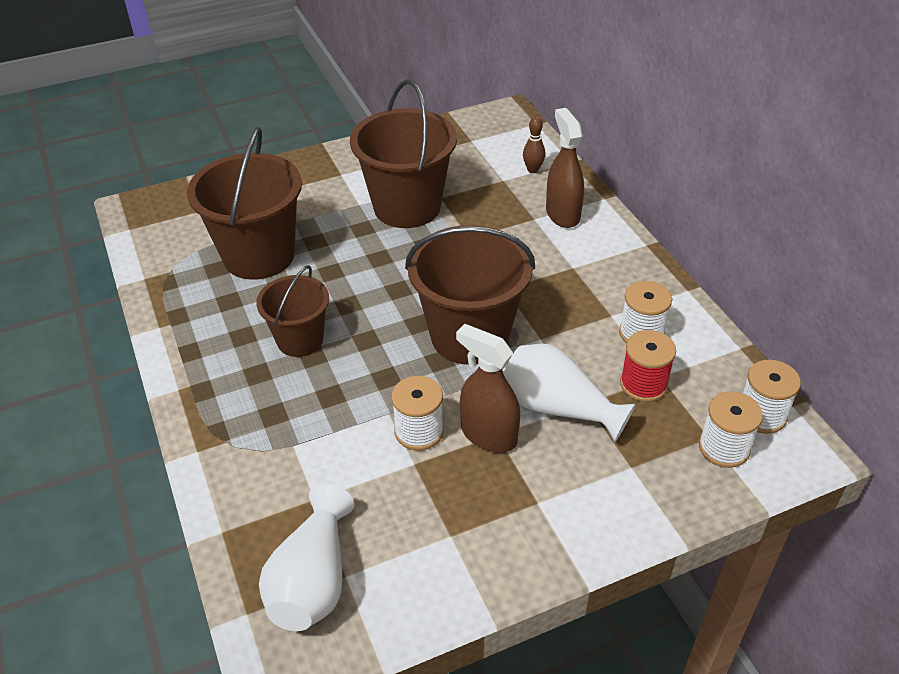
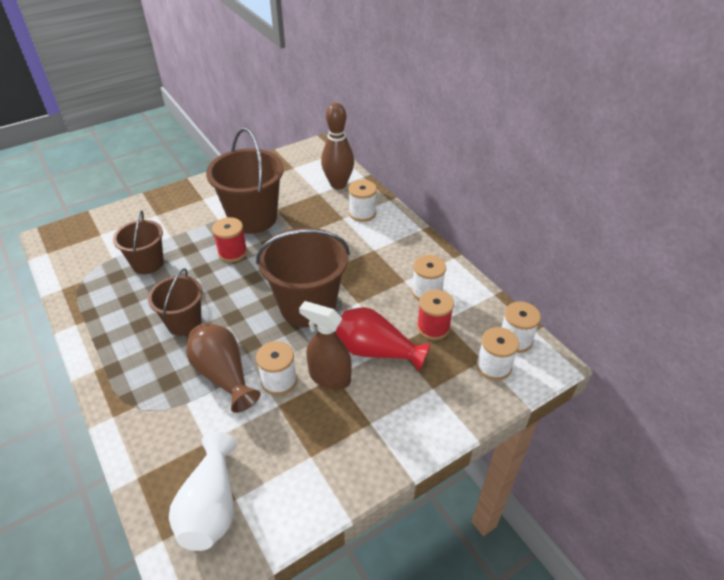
camera: 10 degrees left, 0 degrees up
(259, 256) = (148, 263): brown bucket -> brown bucket, size x0.59
(345, 415) = (223, 375): none -> brown vase
(374, 252) = (232, 252): none -> red spool
(533, 170) = (338, 184): brown bowling pin -> brown bowling pin, size x2.07
(558, 408) = (376, 351): white vase -> red vase
(562, 214) = (362, 213): brown spray bottle -> white spool

